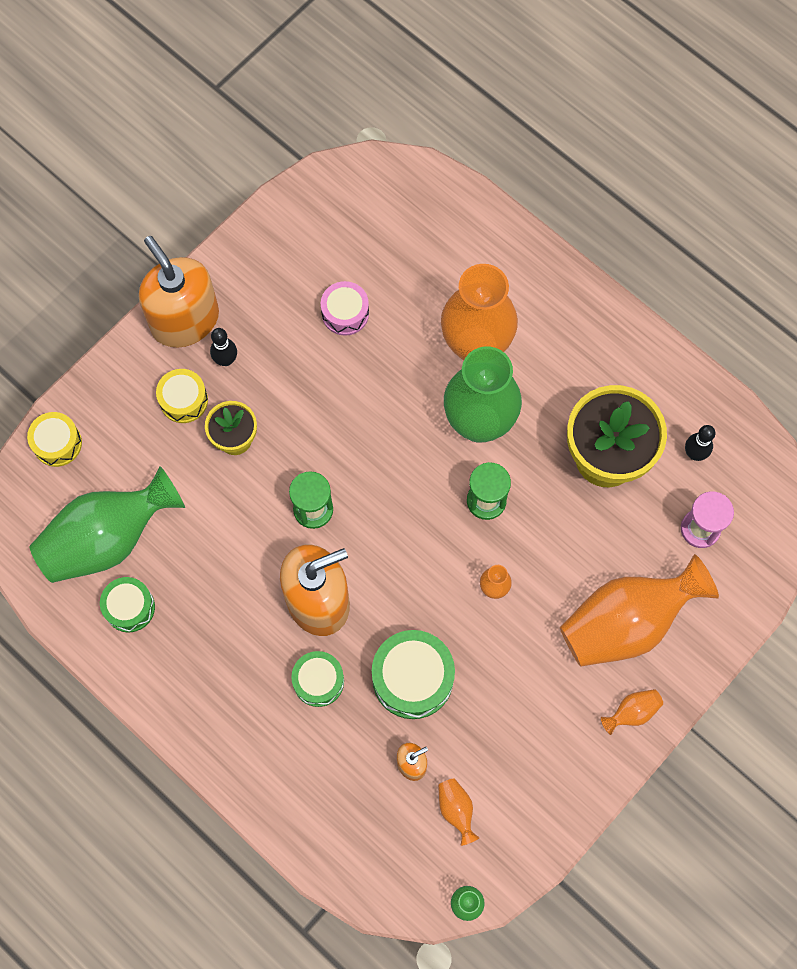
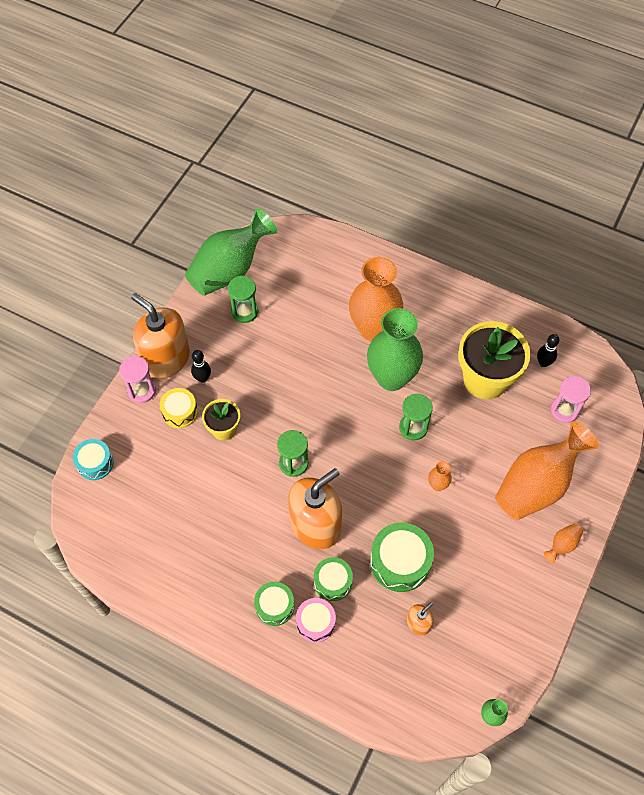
camera: 15 degrees left, 10 degrees down
(57, 443) = (95, 463): yellow drum -> turquoise drum
(108, 539) = (150, 520): green vase -> green vase (230, 270)
(129, 607) = (178, 565): green drum -> green drum (274, 606)
(141, 357) = (142, 391): none -> pink hourglass
(307, 277) = (244, 311): none -> green hourglass
(345, 313) = (277, 329): pink drum -> pink drum (315, 622)
(456, 810) = (461, 648): orange vase -> none

